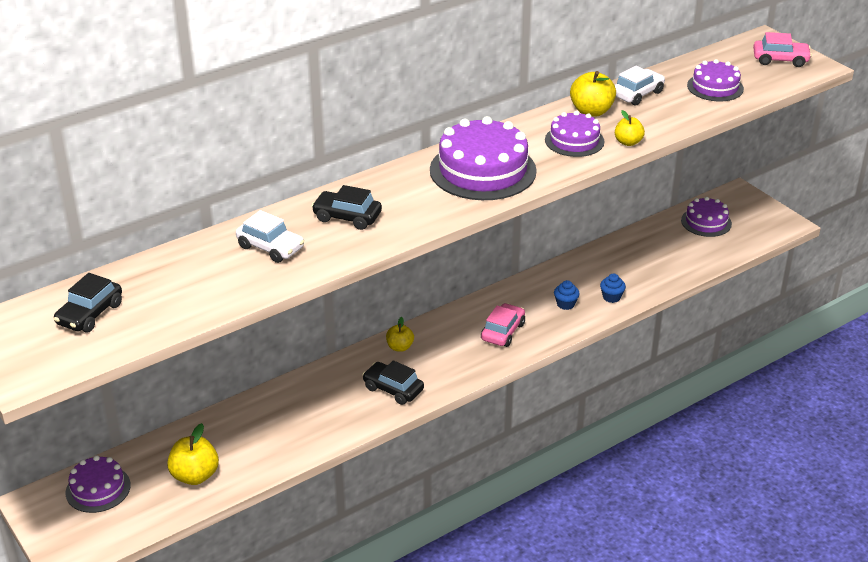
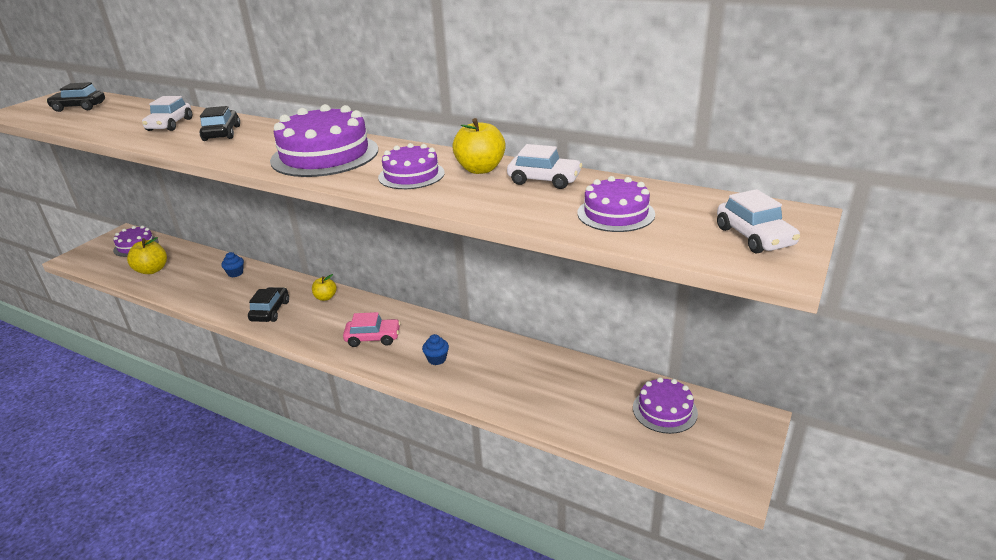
camera: 65 degrees right, 5 degrees down
(611, 297) = (467, 383): blue cupcake -> blue cupcake (235, 273)
(628, 142) = (430, 197): yellow apple -> none
(780, 60) = (754, 237): pink car -> white car

